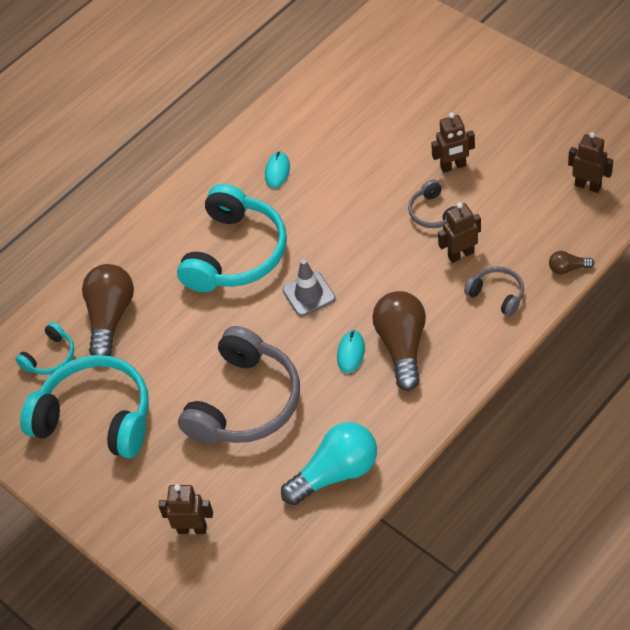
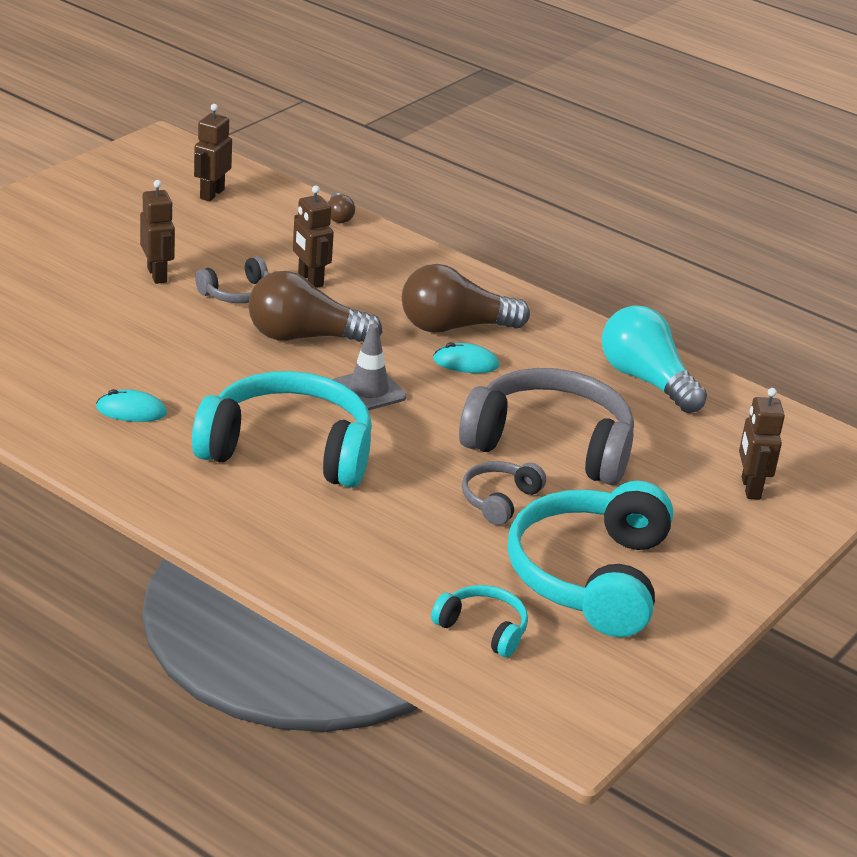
camera: 105 degrees left, 20 degrees down
(110, 317) = (405, 568): brown light bulb -> brown light bulb (304, 337)
(497, 295) = (376, 261): grey headphones -> grey headphones (499, 500)

